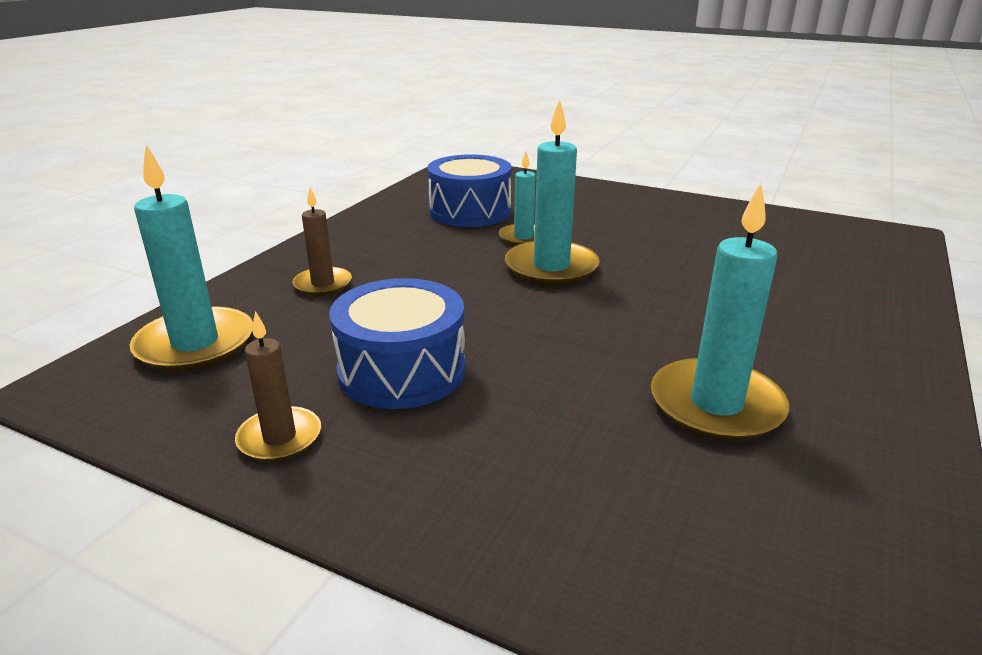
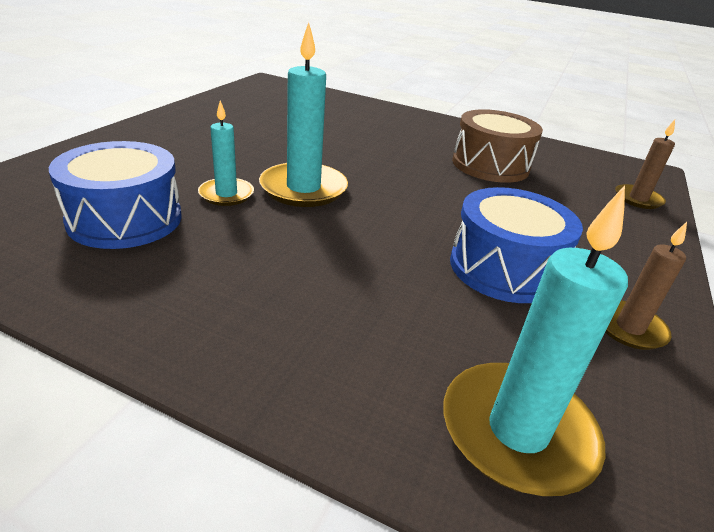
camera: 95 degrees left, 5 degrees up
(323, 284) = (337, 330): brown candle -> brown candle (638, 199)
(716, 405) = (490, 165): turquoise candle -> brown drum

